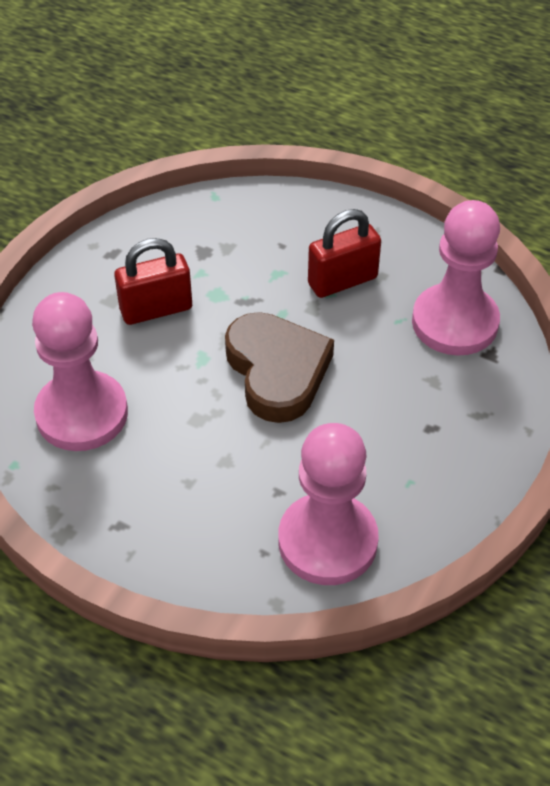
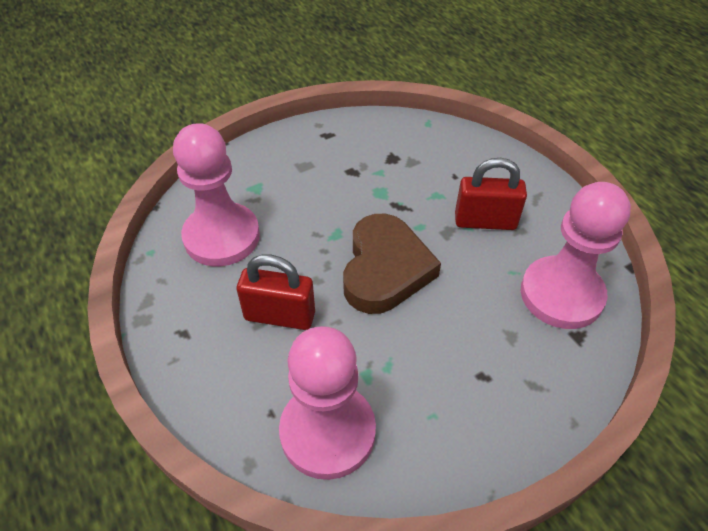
camera: 30 degrees right, 0 degrees up
(156, 309) = (328, 185): red padlock -> red padlock (280, 316)

